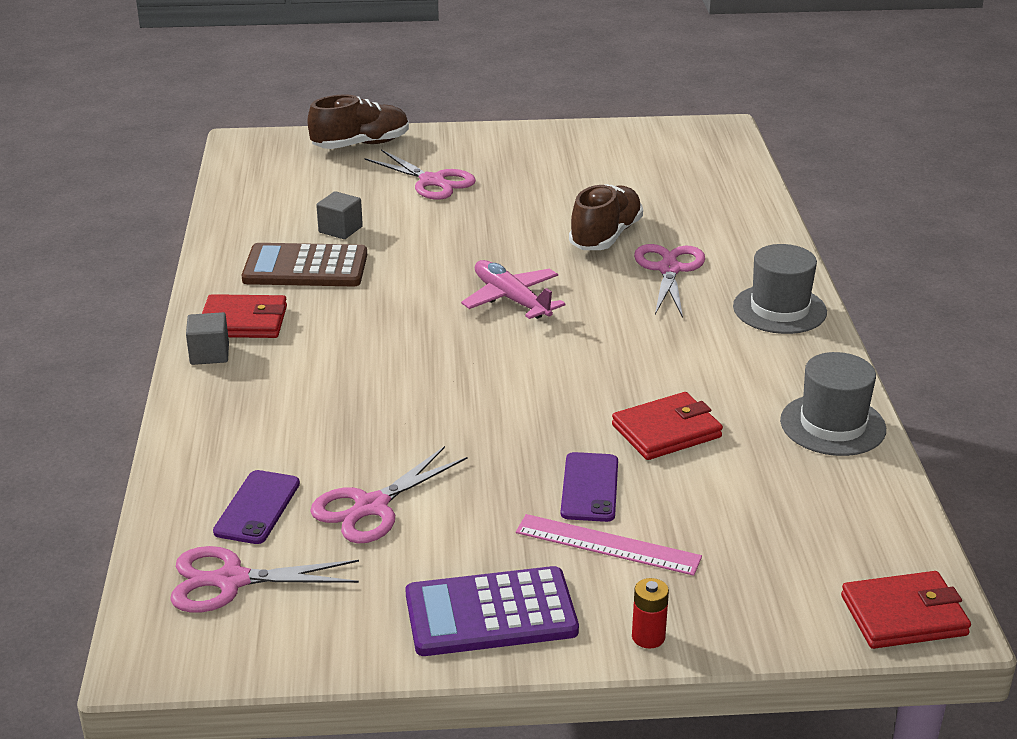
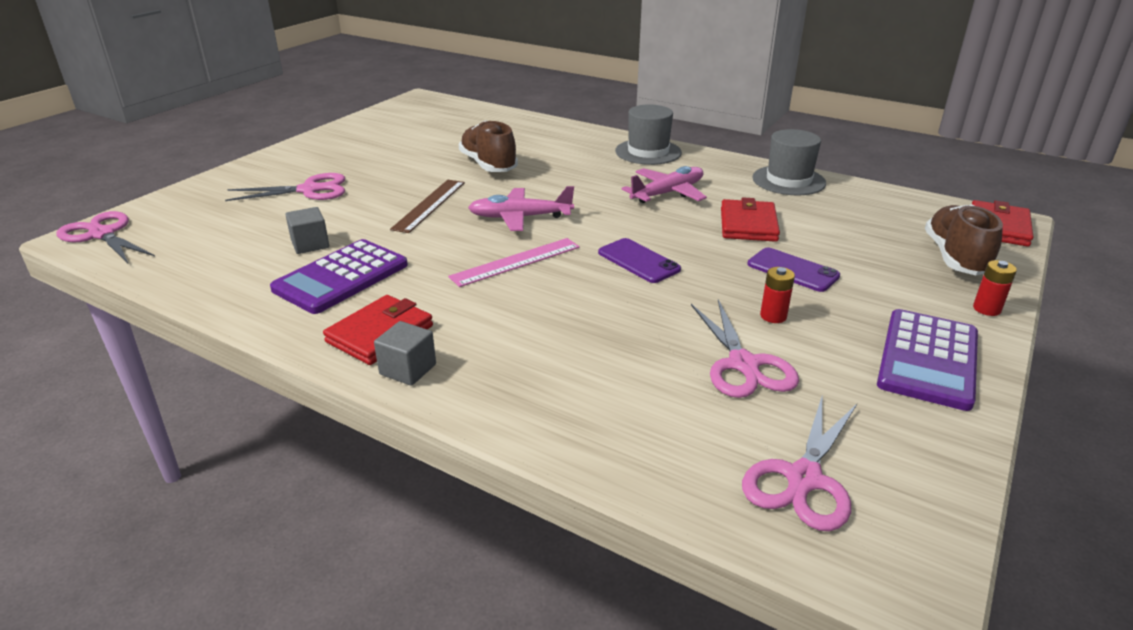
camera: 55 degrees left, 0 degrees up
(257, 507) = (694, 425): purple phone -> purple phone (638, 261)
(305, 267) = (341, 277): brown calculator -> purple calculator
(361, 145) = (198, 196): brown shoe -> brown shoe (955, 257)
(477, 246) = (429, 205): none -> brown ruler
(477, 500) = (773, 316): none -> red battery
(607, 545) = (868, 287): pink ruler -> pink ruler (516, 262)
(669, 270) = (559, 162): pink scissors -> pink scissors (102, 234)
(680, 358) = (667, 193): none -> pink plane

